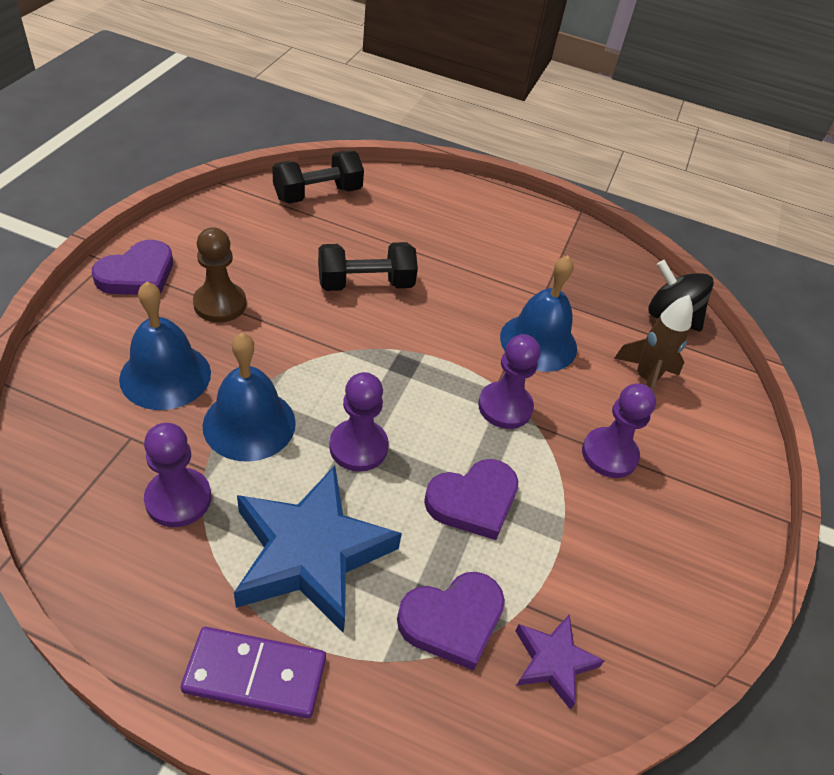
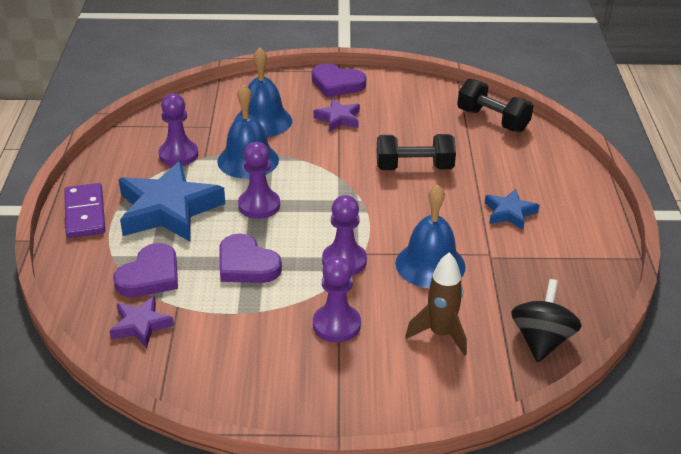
camera: 75 degrees right, 10 degrees down
(220, 304) = (338, 119): brown pawn -> purple star
(365, 284) = (414, 168): black dumbbell -> black dumbbell turned 60 degrees counterclockwise
(452, 620) = (150, 276): purple heart -> purple heart turned 105 degrees counterclockwise
(482, 254) = (509, 213): none -> blue star

